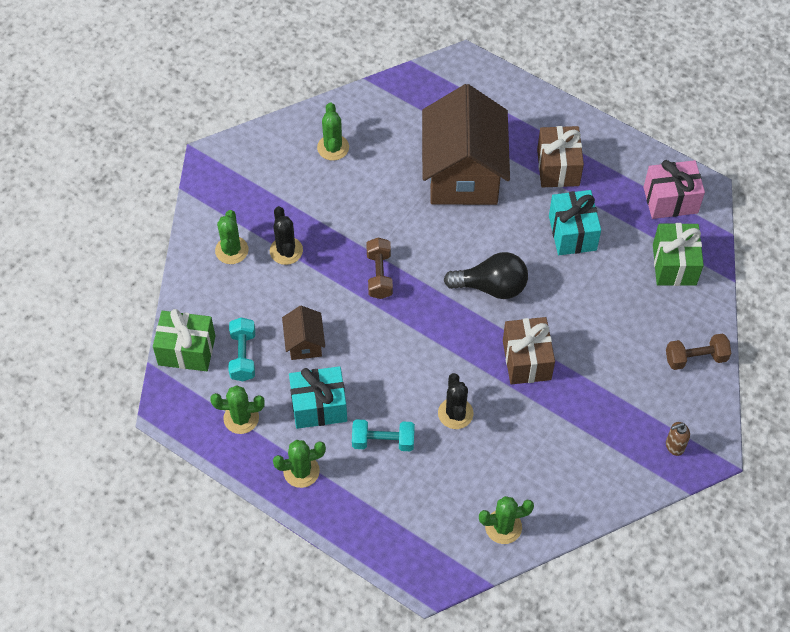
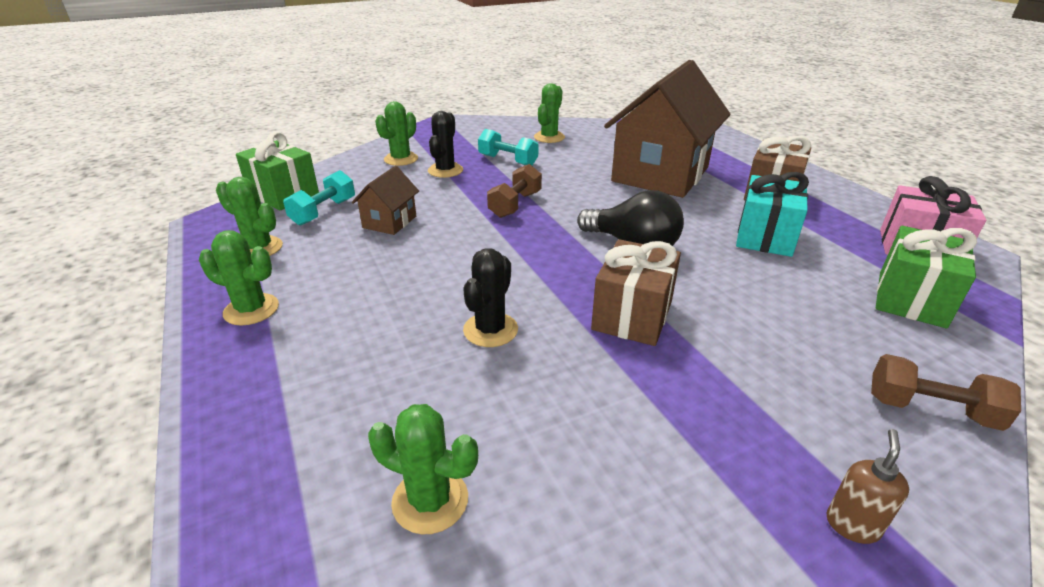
camera: 30 degrees right, 25 degrees down
(319, 406) = (343, 267): turquoise gift -> none
(383, 441) = (373, 321): turquoise dumbbell -> turquoise dumbbell (508, 160)
(674, 446) = (852, 525): brown soap dispenser -> brown soap dispenser turned 105 degrees clockwise

